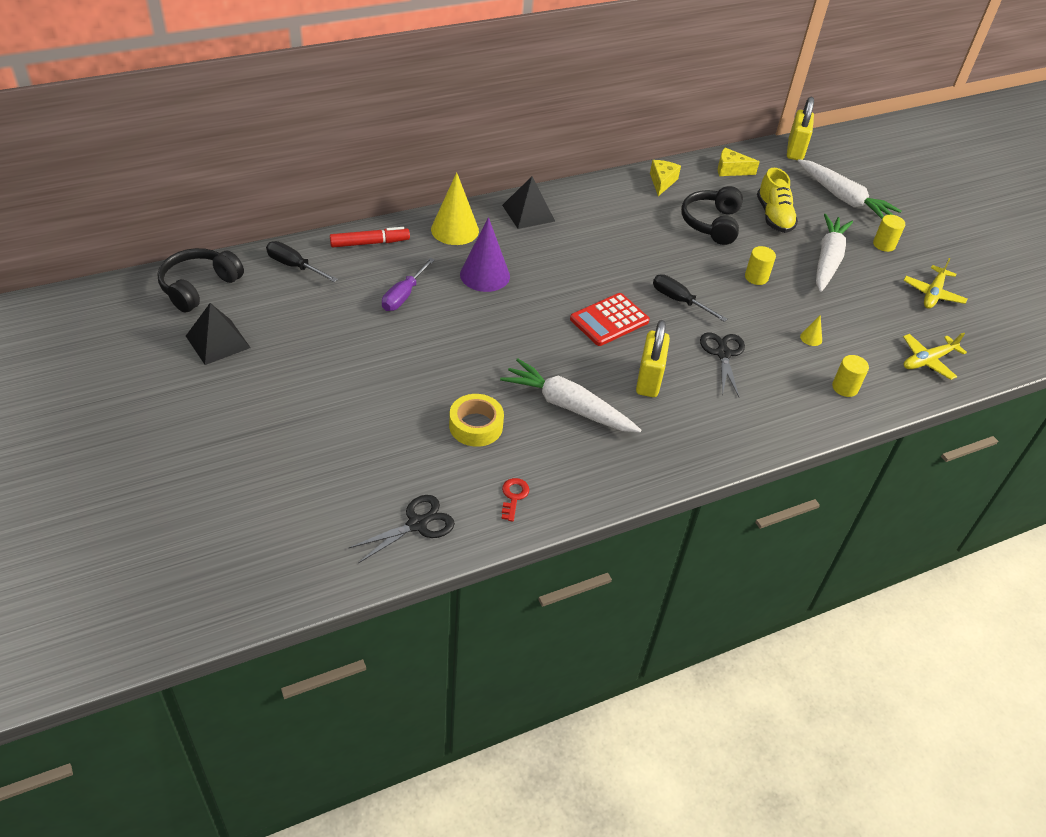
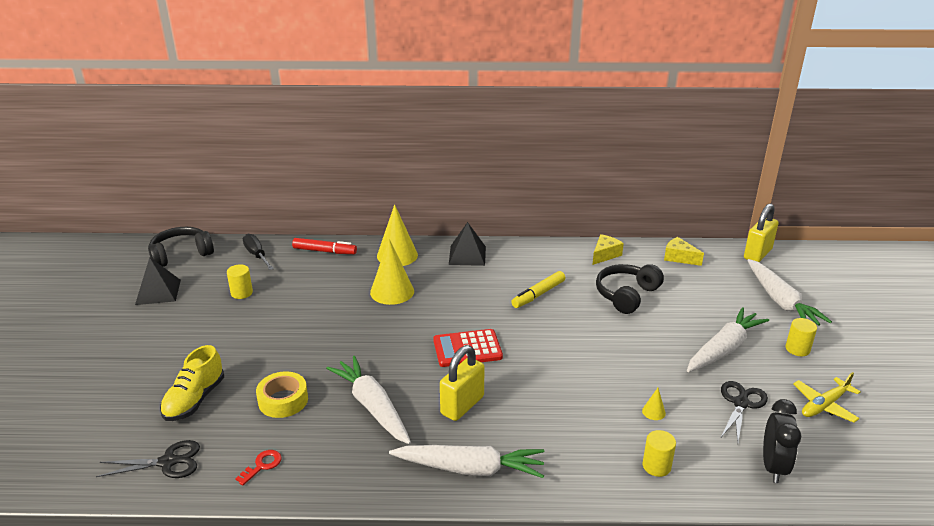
camera: 30 degrees right, 15 degrees down
(403, 295) = (316, 292): purple screwdriver -> none
(485, 275) = (392, 291): purple cone -> yellow cone
(631, 243) = (538, 294): none -> yellow marker
(679, 301) = (544, 348): black screwdriver -> none
(701, 438) = (470, 469): none -> white carrot
(723, 354) = (551, 402): black scissors -> black scissors (741, 403)
(756, 277) = (636, 347): yellow cylinder -> yellow cylinder (241, 293)
(774, 216) = (694, 302): yellow shoe -> yellow shoe (194, 400)
(928, 361) = (773, 467): yellow plane -> black clock

